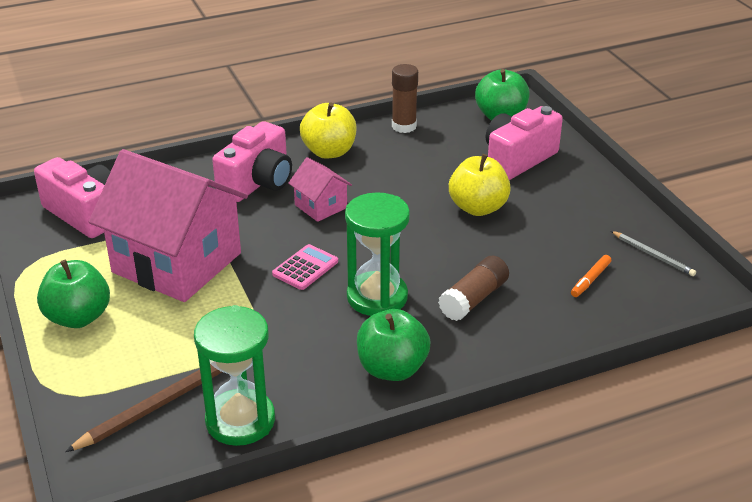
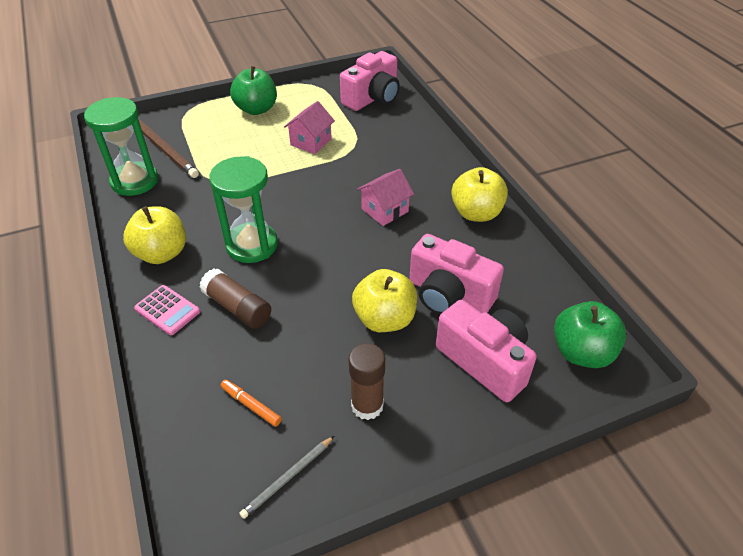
camera: 90 degrees right, 10 degrees up
(176, 262) = (311, 142): pink house -> pink house, size x0.44
(257, 182) = (419, 173): pink camera -> pink camera (449, 295)
(305, 268) = (297, 204): pink calculator -> pink calculator (167, 310)
(392, 369) = (162, 253): green apple -> yellow apple
(404, 126) = (536, 265): brown glue stick -> brown glue stick (367, 405)

